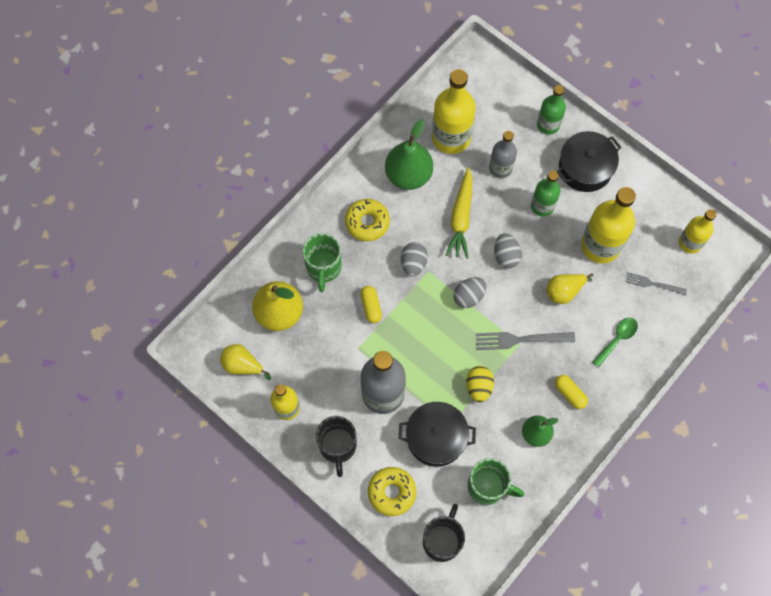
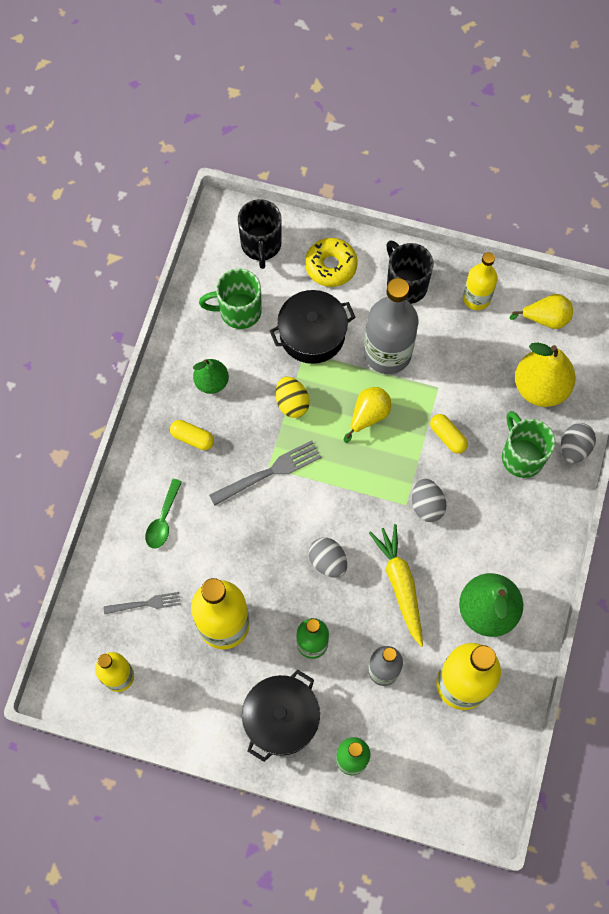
camera: 155 degrees right, 0 degrees up
(367, 222) = (503, 530): yellow donut -> none
(468, 296) = (347, 495): grey egg -> grey egg (574, 448)
(564, 291) = (244, 549): yellow pear -> yellow pear (368, 416)

